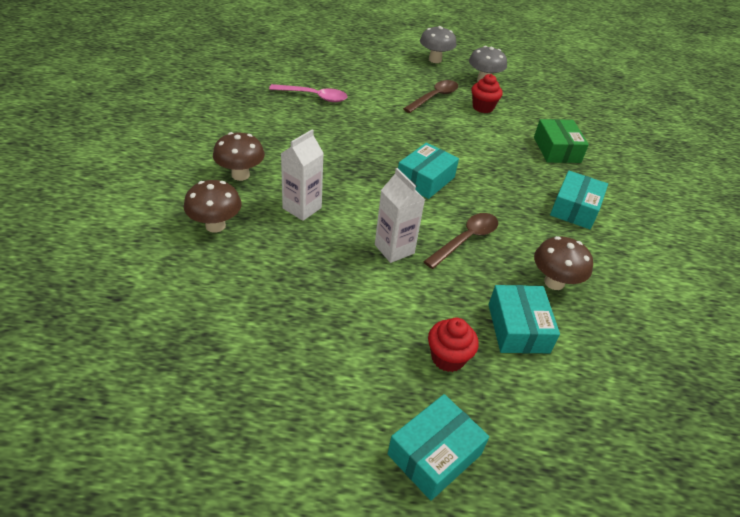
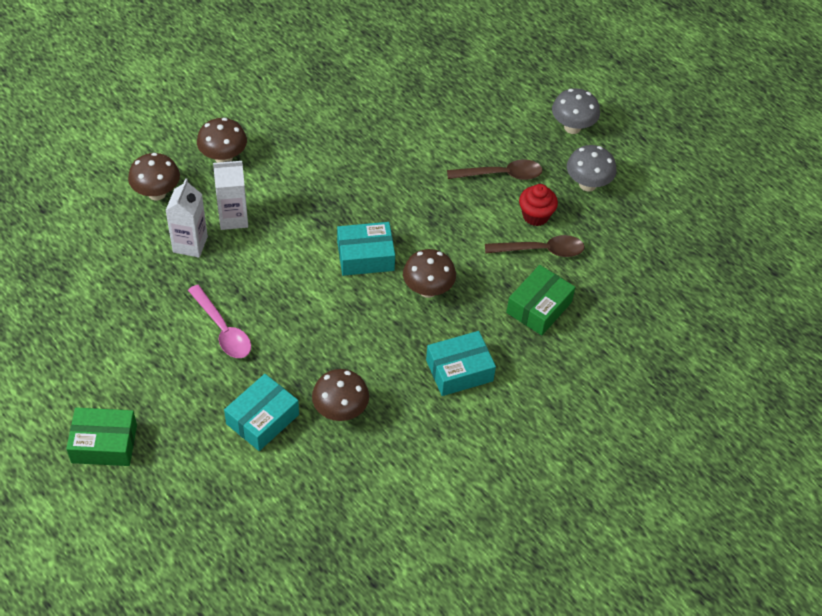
camera: 45 degrees right, 10 degrees up
(314, 96) = (382, 108): pink spoon -> pink spoon (223, 330)
(394, 249) = (257, 299): white carton -> white carton (190, 244)
(434, 454) = (104, 443): turquoise box -> green box
(448, 358) = (187, 399): red cupcake -> none
(466, 239) = (322, 330): brown spoon -> brown spoon (541, 250)
(489, 176) = (428, 290): none -> brown mushroom

